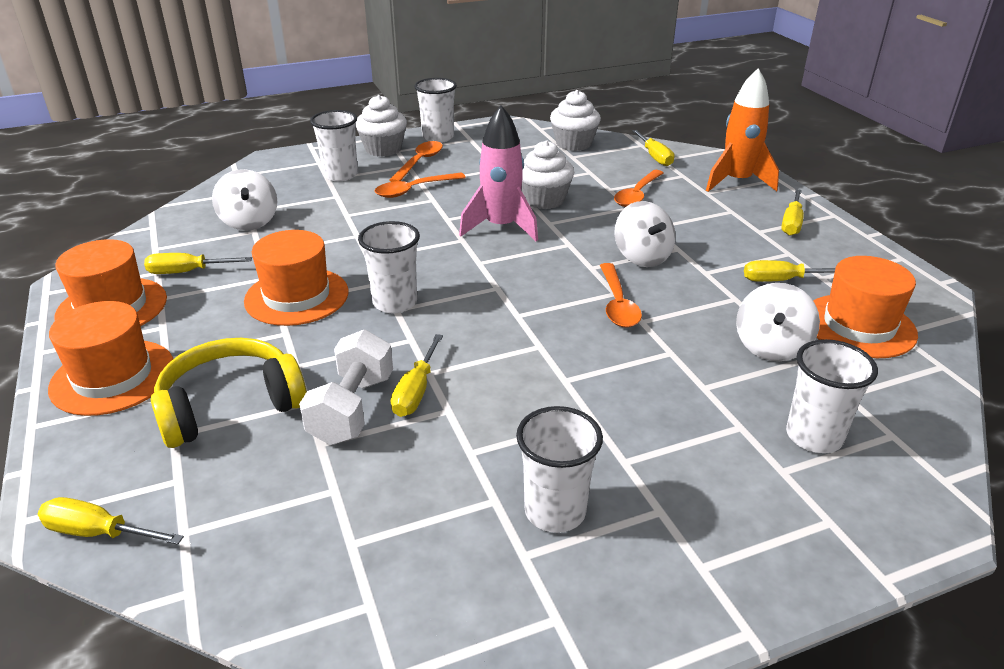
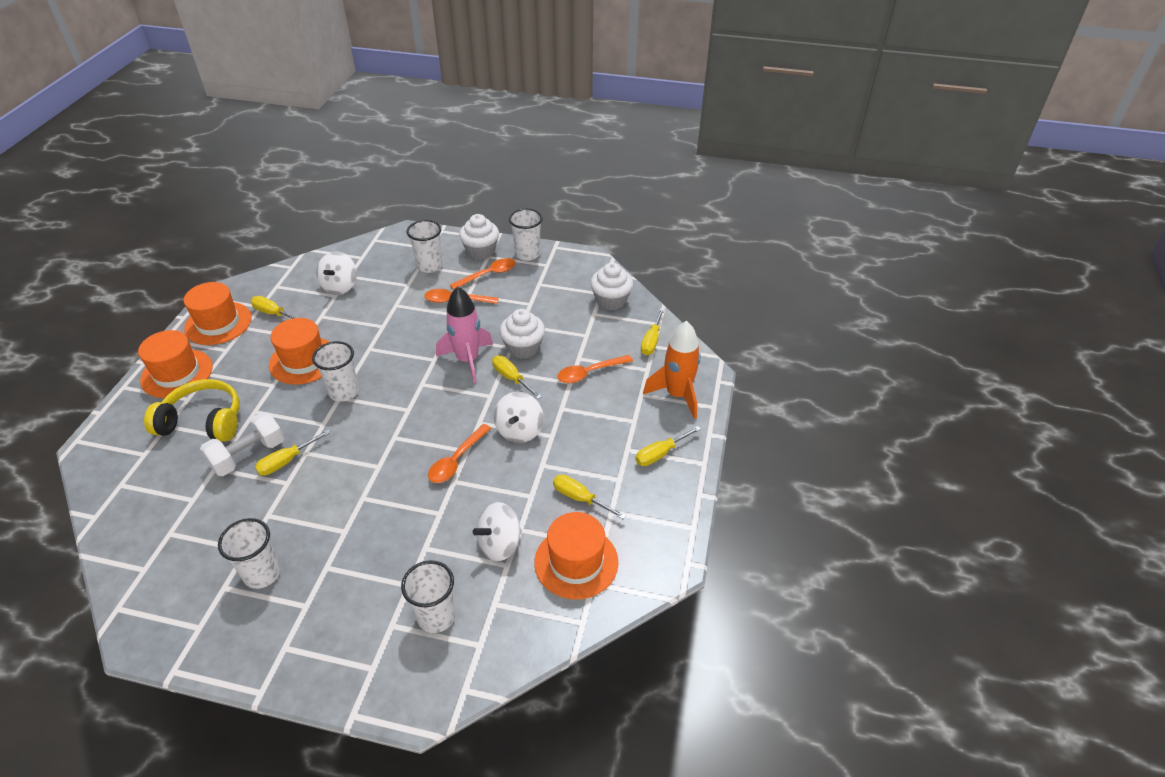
camera: 35 degrees right, 10 degrees up
(99, 533) = (94, 465): yellow screwdriver -> yellow screwdriver (512, 378)

